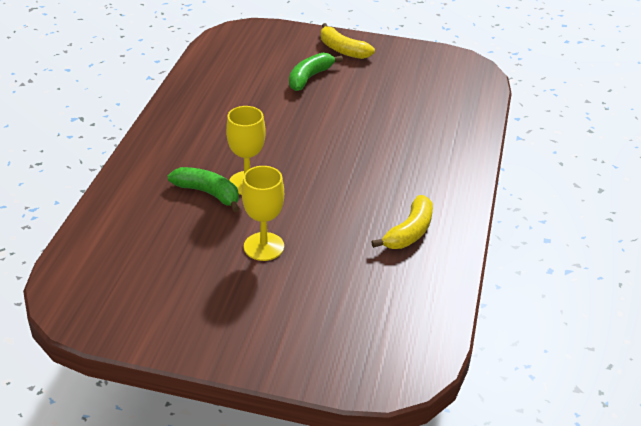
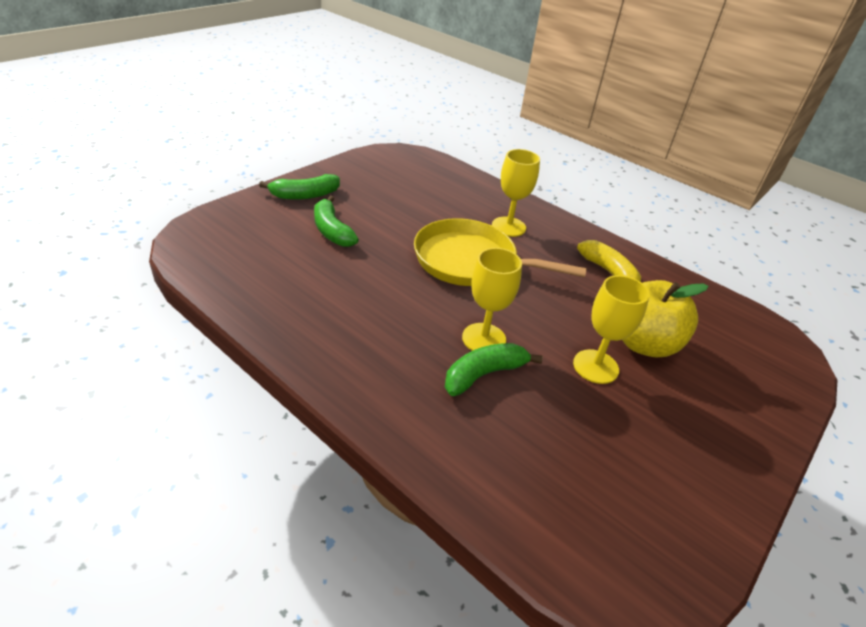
camera: 65 degrees left, 0 degrees up
(319, 269) = (643, 343): none -> yellow apple
(340, 151) = (471, 261): none -> yellow pan
(342, 50) = (304, 195): yellow banana -> green banana
(419, 157) = (508, 227): none -> yellow goblet

